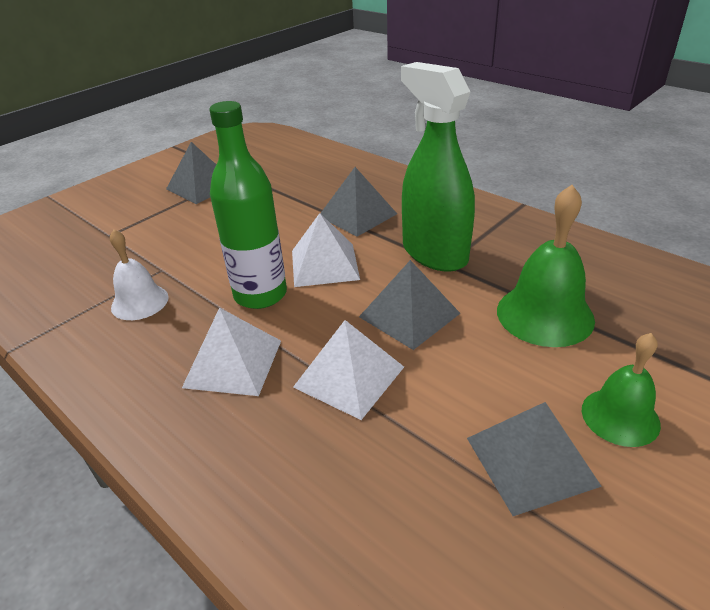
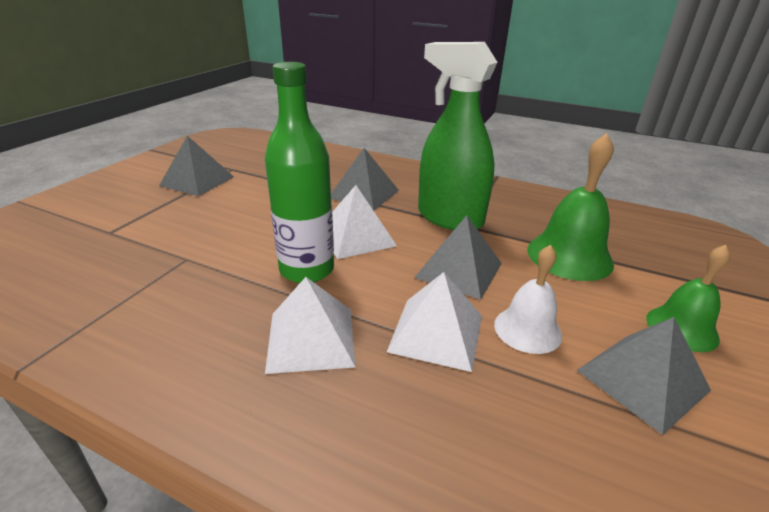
camera: 20 degrees left, 5 degrees down
(140, 302) = (175, 292): white bell -> white bell (527, 329)

